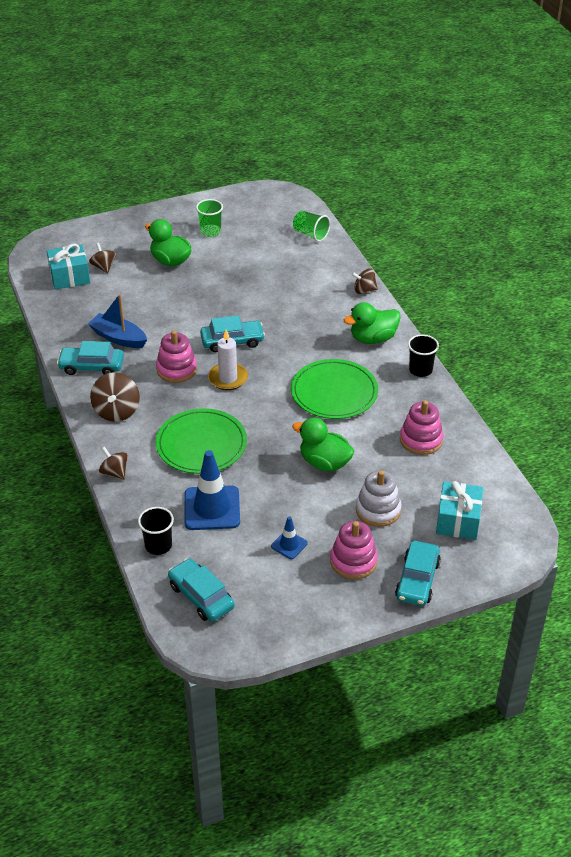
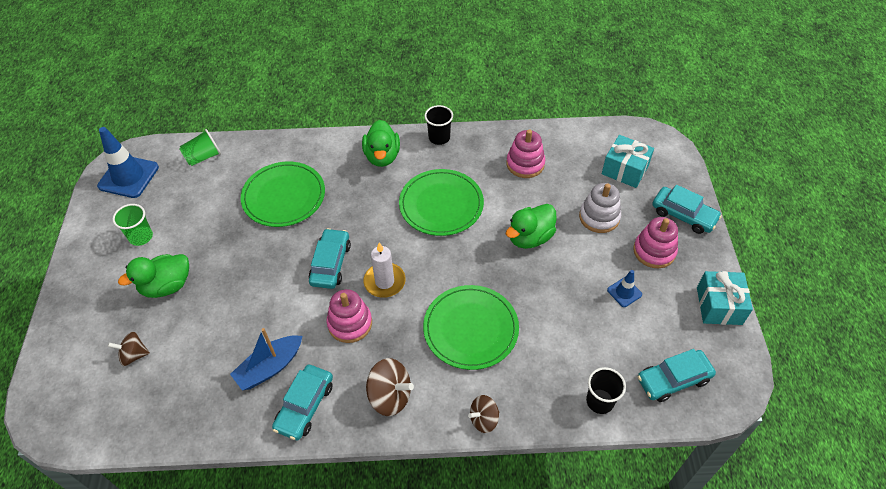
camera: 70 degrees left, 10 degrees up
(70, 277) = (129, 396): turquoise gift -> turquoise gift (719, 306)
(212, 508) = (562, 342): blue traffic cone -> blue traffic cone (128, 177)
(291, 293) = (284, 196): none -> green plate
(364, 290) = (312, 143): brown spinning top -> none

